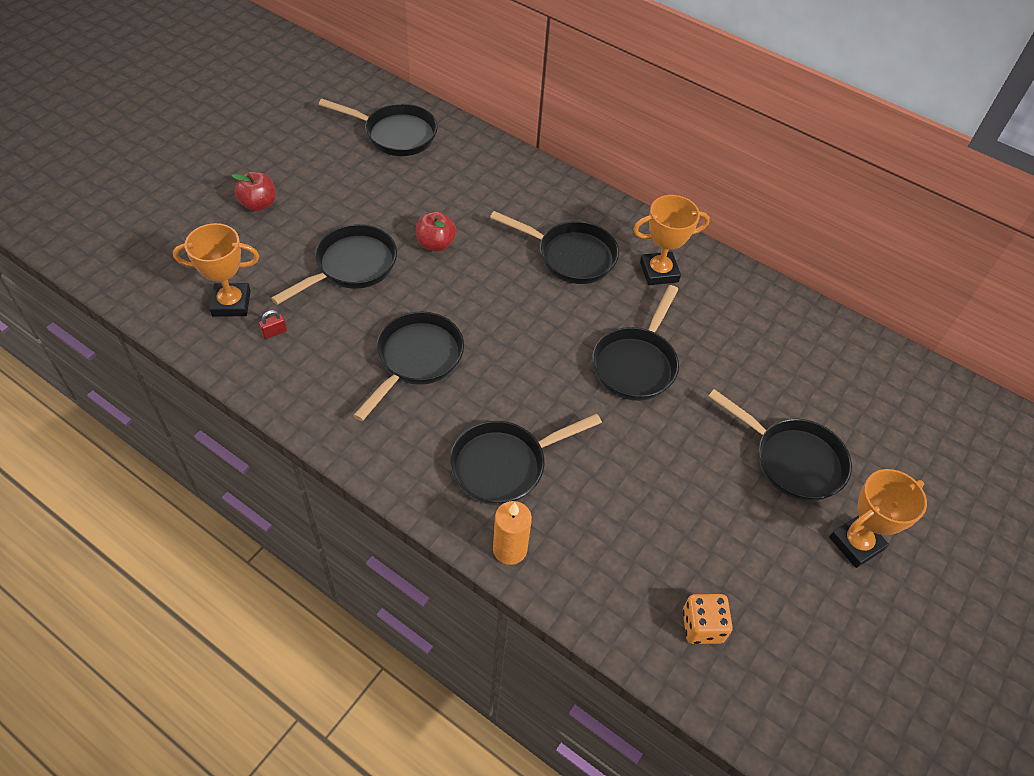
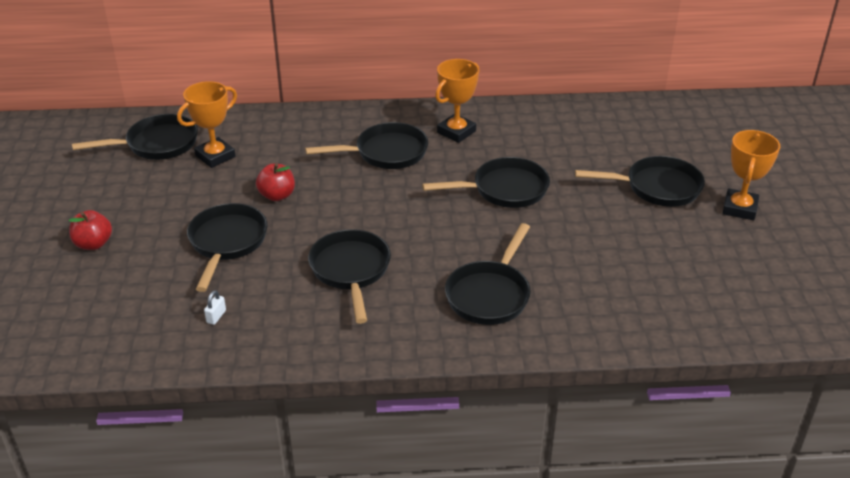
camera: 35 degrees left, 15 degrees down
(231, 303) = (154, 319): orange trophy -> orange trophy (215, 156)
(274, 332) = (216, 316): red padlock -> white padlock
(510, 549) = (552, 338): orange candle -> none
(636, 364) = (504, 190): black pan -> black pan turned 90 degrees counterclockwise
(702, 626) = (711, 302): orange dice -> none

